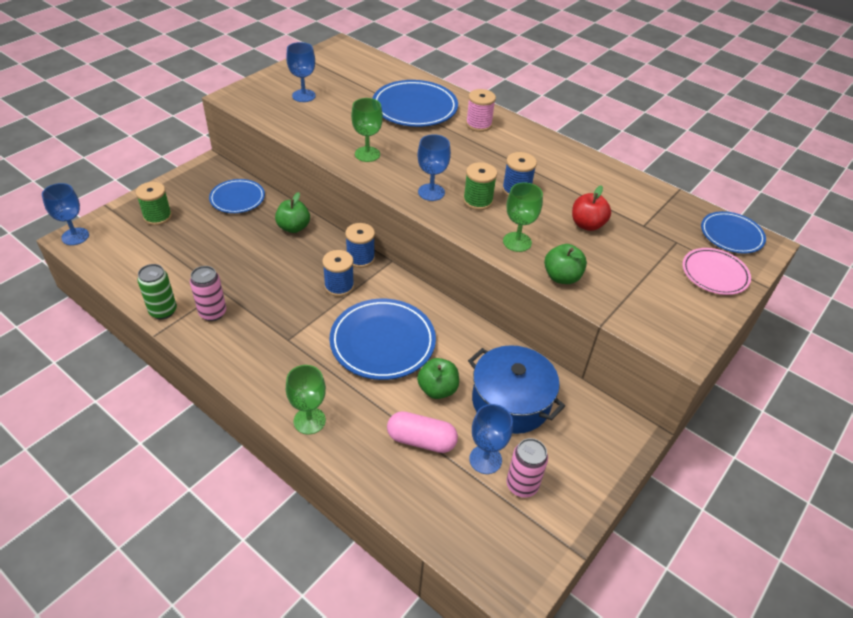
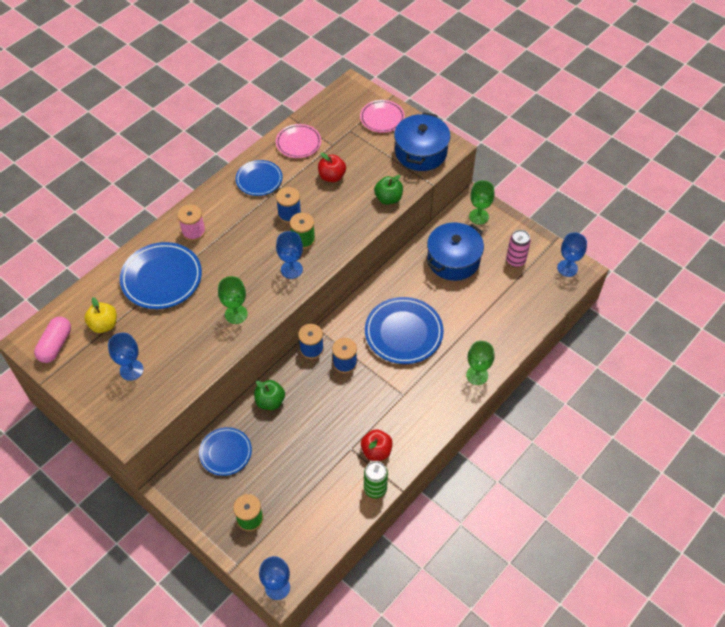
camera: 85 degrees left, 10 degrees up
(212, 313) = (376, 451): pink can -> red apple
(357, 79) = (104, 325): none -> yellow apple
(421, 440) = (487, 310): pink capsule -> pink capsule (55, 345)
(437, 389) = (445, 300): green apple -> none
(485, 459) = (499, 277): blue goblet -> blue goblet (567, 268)
(517, 242) = (352, 220): green goblet -> green goblet (478, 216)
(636, 196) = (298, 143): none -> pink plate
(662, 314) = (421, 152): none -> blue pot
(731, 235) = (342, 100): blue plate -> blue plate (259, 180)

